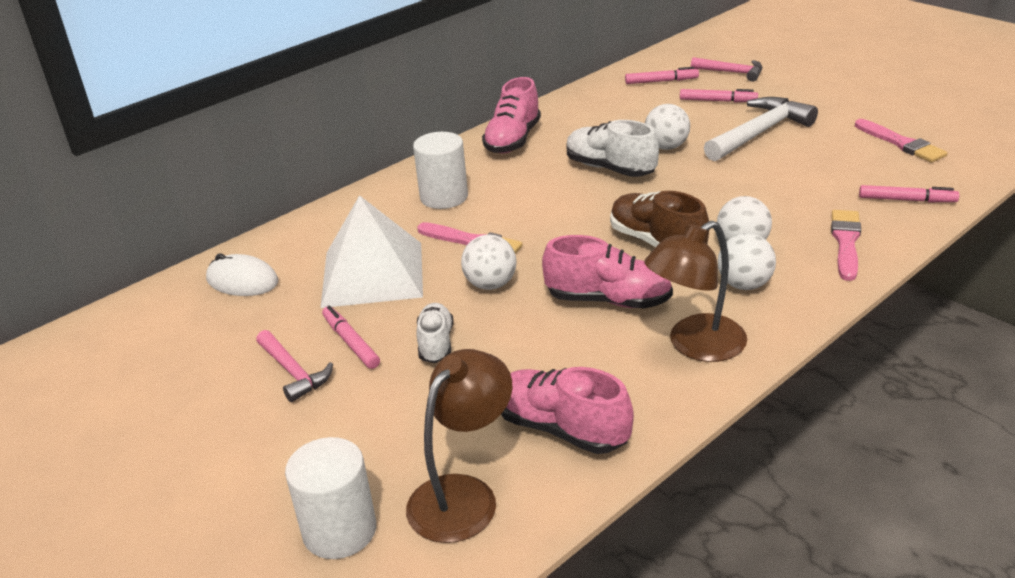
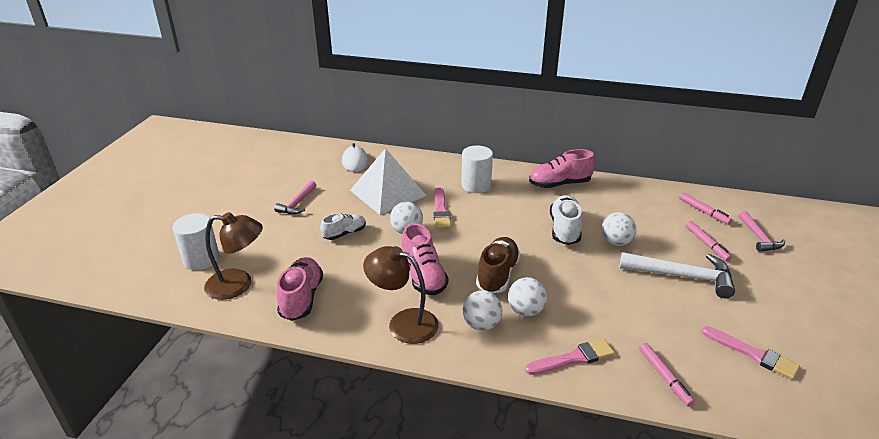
camera: 55 degrees right, 0 degrees up
(351, 342) = (329, 209): pink marker -> none
(901, 143) = (753, 354): pink brush -> pink brush turned 75 degrees counterclockwise

